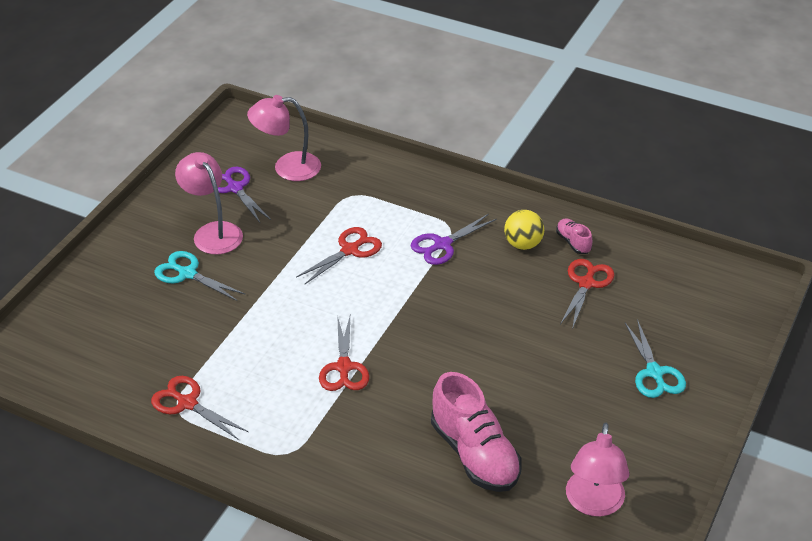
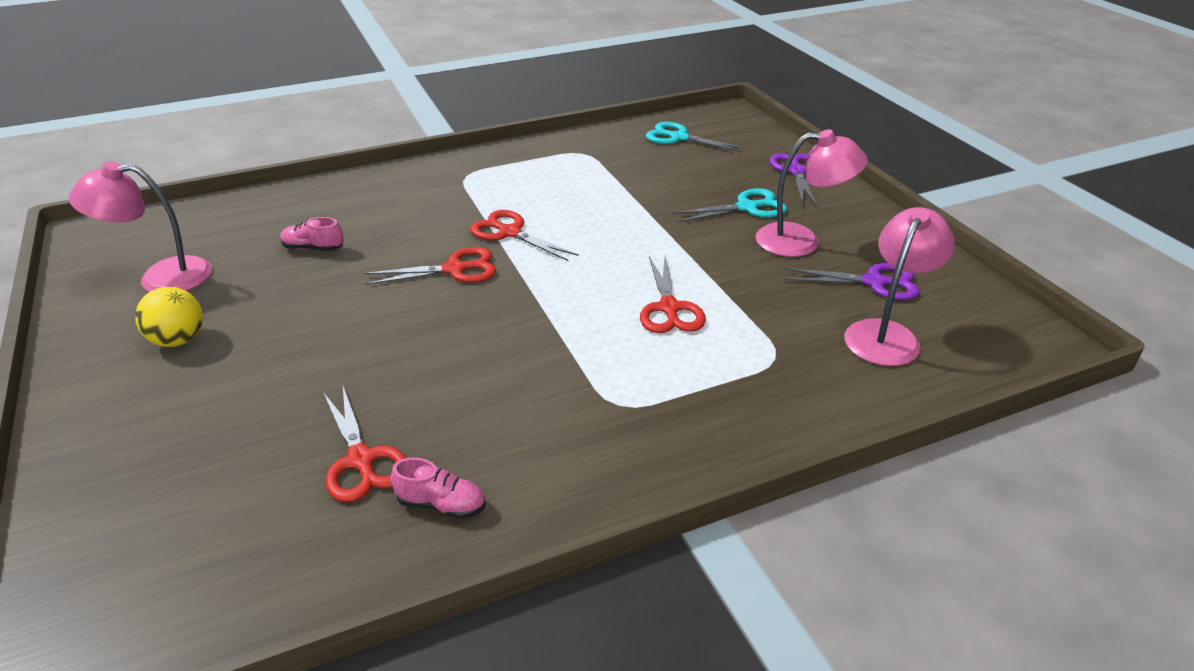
camera: 130 degrees right, 5 degrees down
(187, 403) = (581, 158): red scissors -> red scissors (455, 269)
(442, 245) = (594, 379): purple scissors -> purple scissors (797, 171)
(474, 454) = (313, 248): pink shoe -> pink shoe, size x0.47
(523, 244) = (504, 450): yellow ball -> yellow ball (178, 340)
(593, 504) = (161, 277): pink lamp -> pink lamp turned 60 degrees counterclockwise
(654, 373) = (172, 415): turquoise scissors -> turquoise scissors (679, 137)

